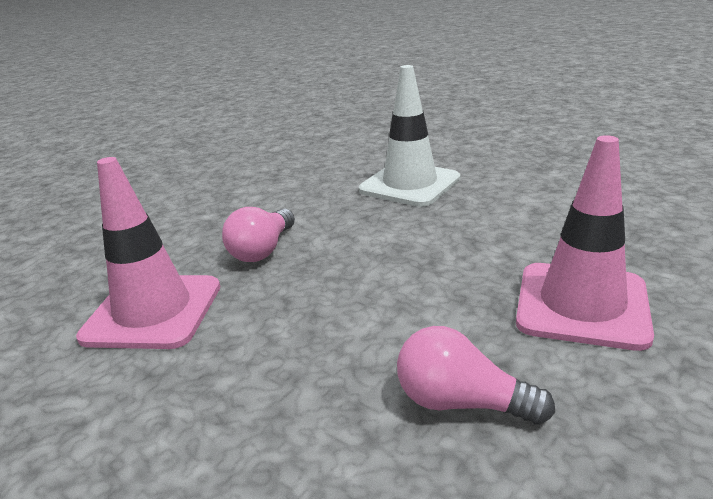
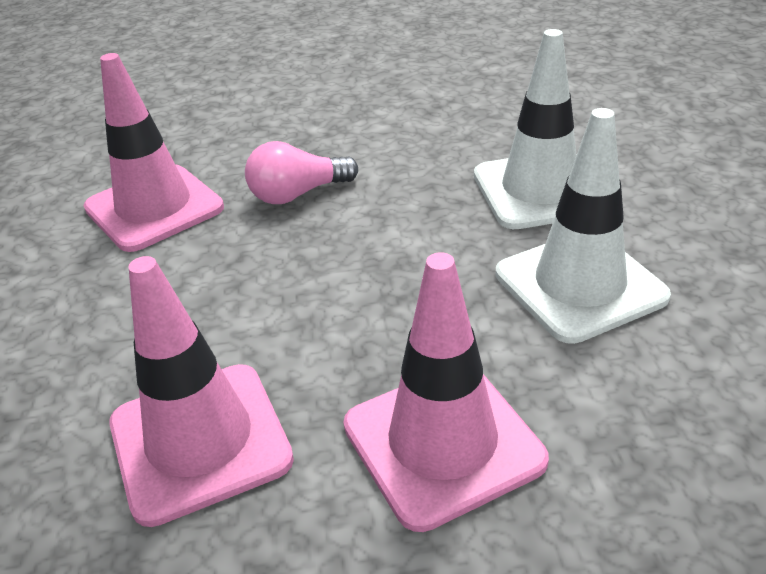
camera: 45 degrees right, 10 degrees up
(461, 402) = (200, 441): pink light bulb -> pink traffic cone
(506, 210) = (579, 285): none -> white traffic cone

